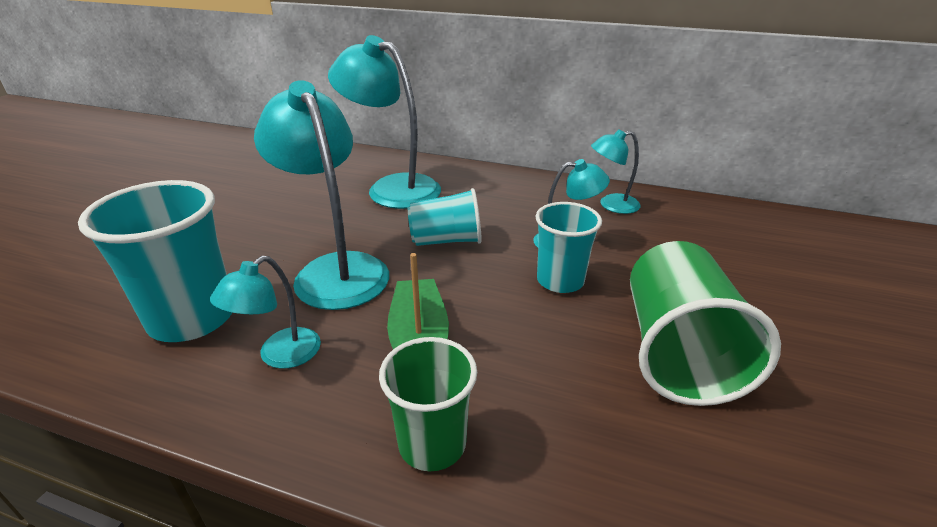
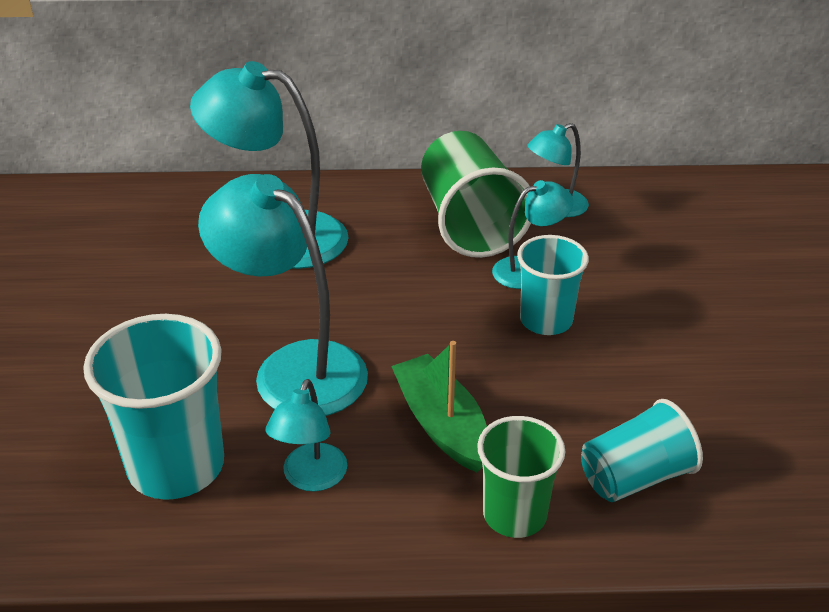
camera: 20 degrees left, 5 degrees up
(446, 240) = (396, 299): turquoise cup -> turquoise cup (635, 477)
(676, 352) = (686, 370): green cup -> green cup (469, 224)

